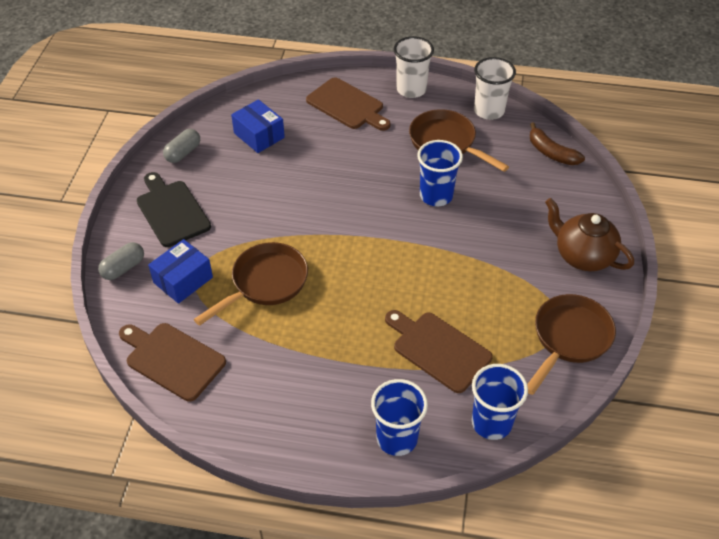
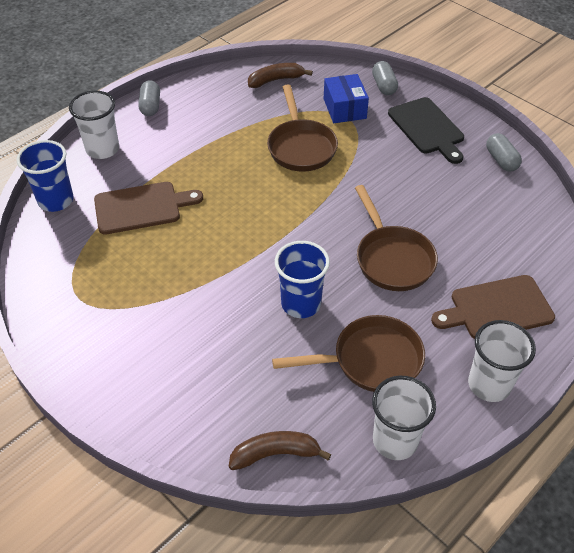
camera: 125 degrees right, 0 degrees up
(171, 211) = (427, 128): black cutting board -> black cutting board turned 60 degrees clockwise
(172, 359) = (276, 80): brown cutting board -> brown banana
(259, 135) = (492, 218): blue box -> none
(298, 445) = (150, 106): none -> grey capsule
(397, 438) = (102, 149): blue cup -> white cup
(569, 339) = (60, 293): brown pan -> brown pan (392, 258)
(582, 256) = (122, 369): brown teapot -> none

